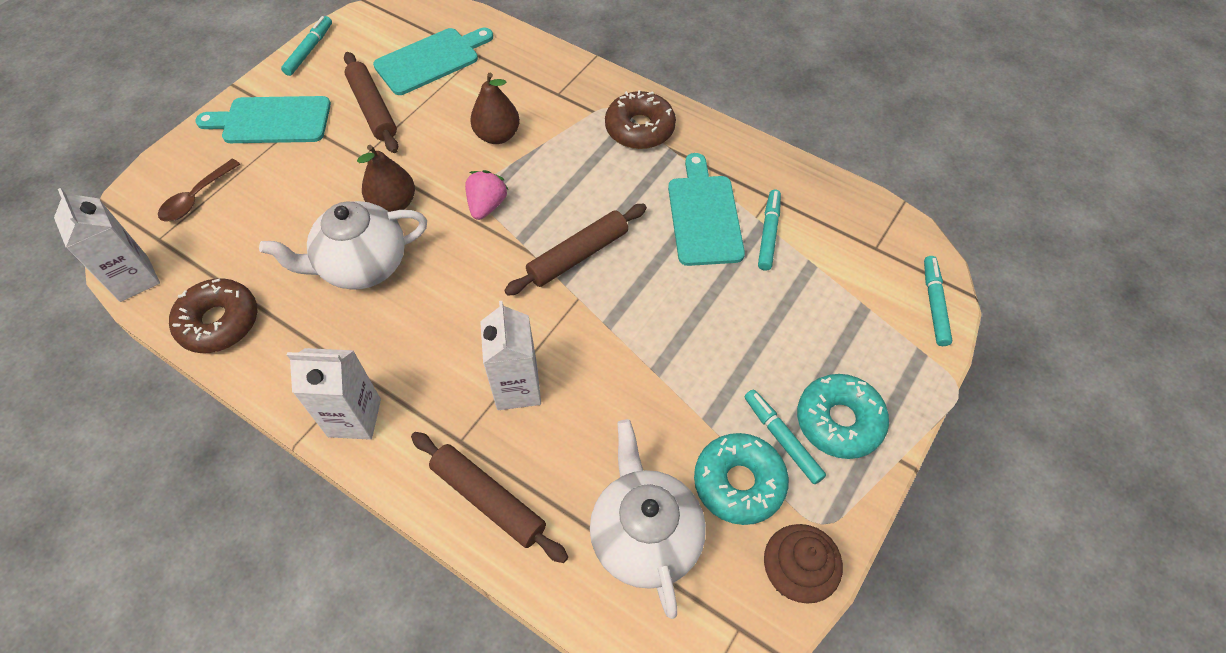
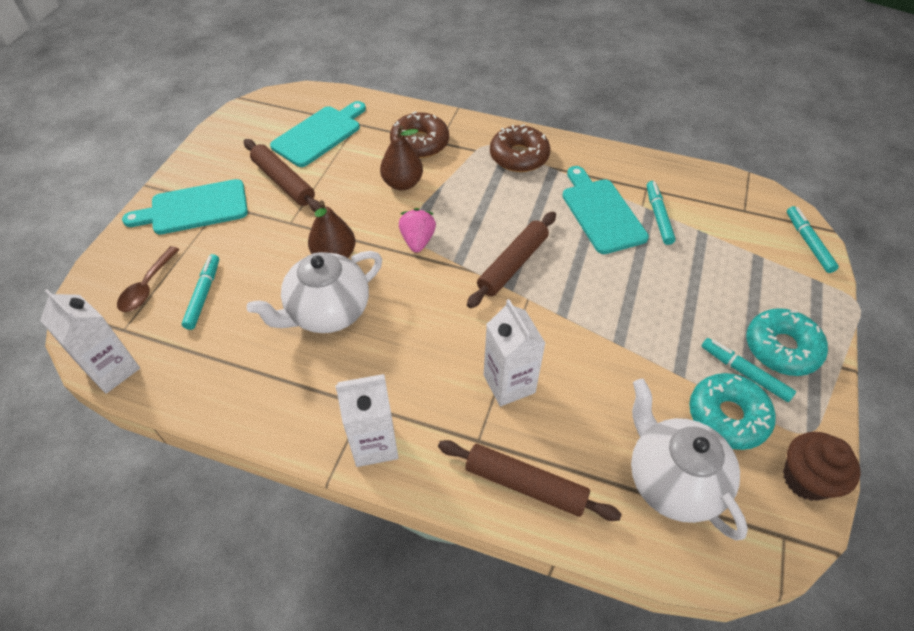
camera: 15 degrees left, 5 degrees down
(219, 322) = (212, 390): brown donut -> brown donut (420, 143)
(309, 50) = (206, 145): turquoise marker -> turquoise marker (203, 295)

